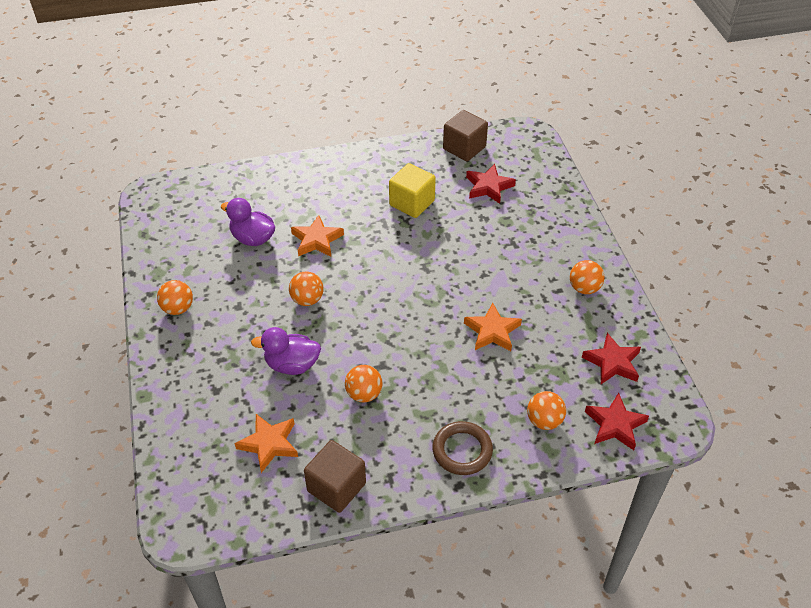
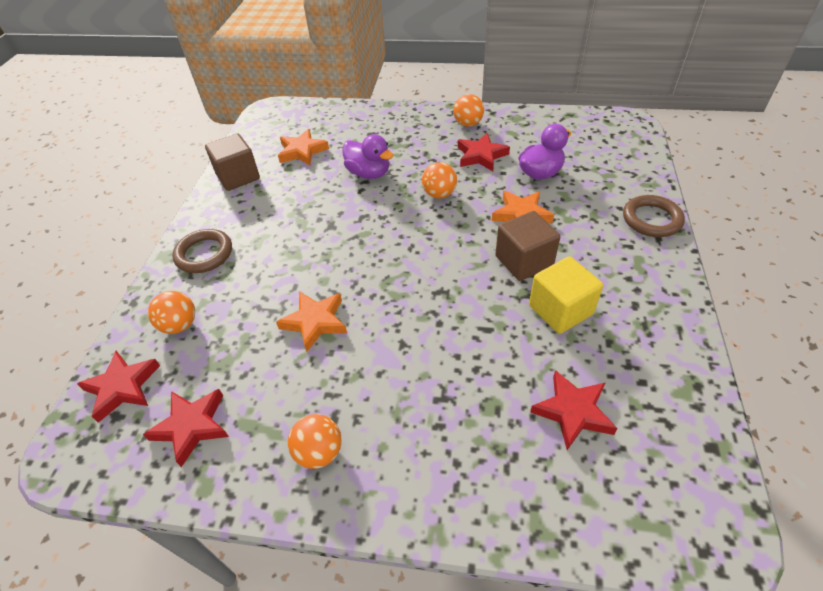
camera: 115 degrees right, 0 degrees up
(236, 284) = (481, 156): none -> red star
(292, 365) = (369, 173): purple duck -> purple duck turned 105 degrees clockwise
(295, 169) = (651, 219): none -> brown ring
(364, 394) = (308, 208): orange ball -> none
(464, 148) = (678, 412): brown cube -> brown cube (524, 261)

